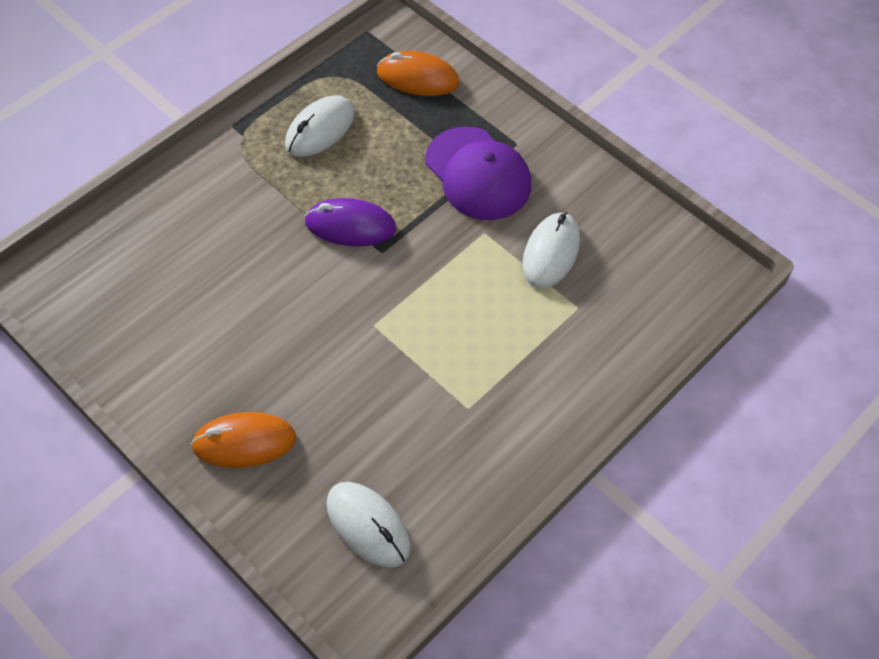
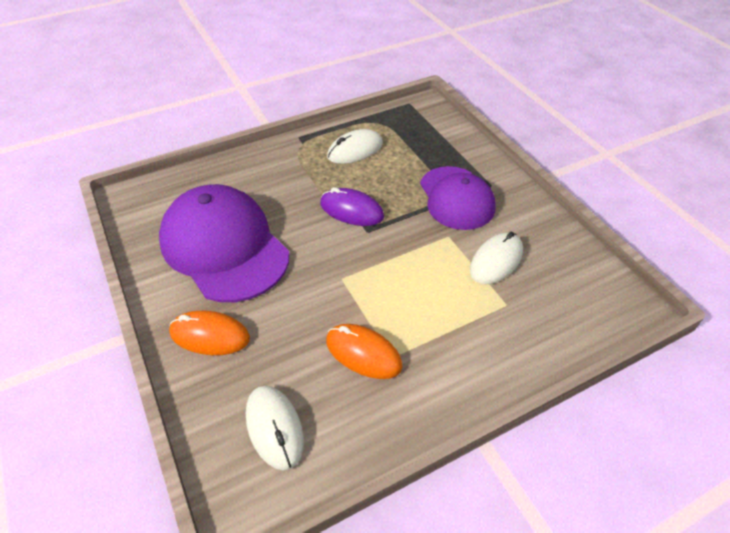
camera: 20 degrees right, 10 degrees down
(206, 321) = (224, 247): none -> purple cap
(417, 78) = (433, 134): orange mouse -> orange mouse (363, 353)

